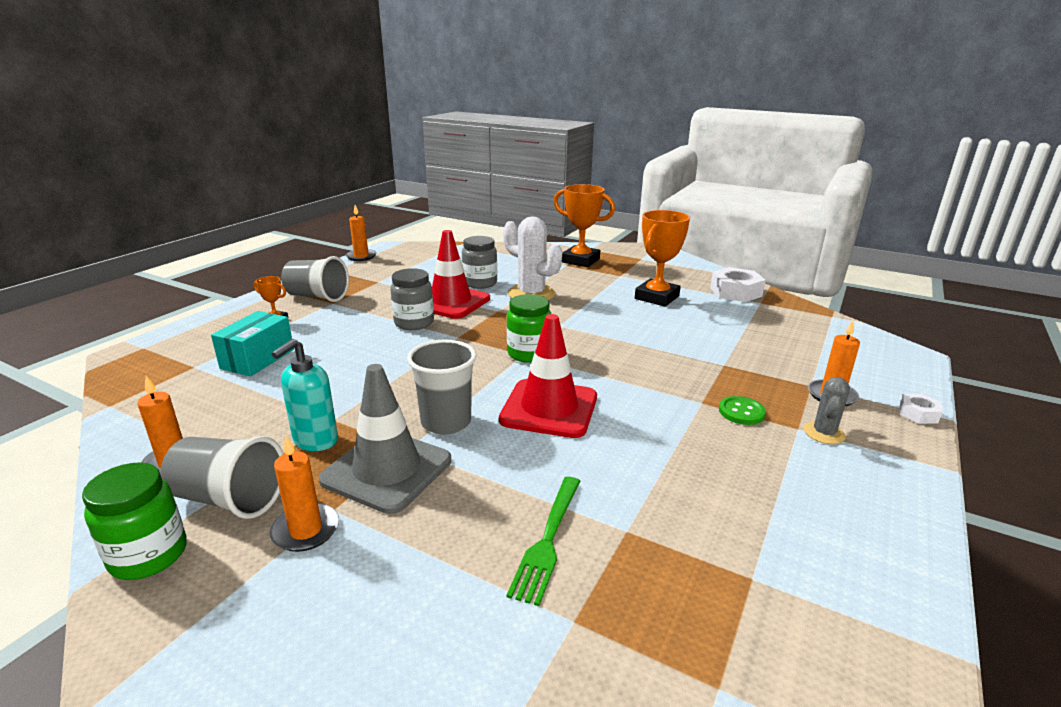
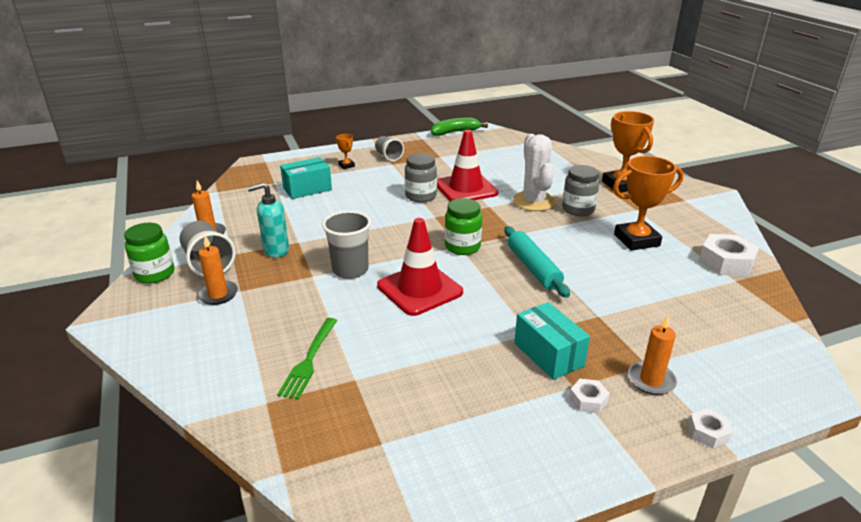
camera: 40 degrees right, 5 degrees up
(317, 296) = (388, 156): grey cup -> grey cup, size x0.65
(361, 256) = (455, 132): orange candle -> green banana
(387, 470) = (287, 283): grey traffic cone -> none
(480, 283) = (508, 180): grey jar -> grey jar (578, 209)
(548, 540) = (309, 360): green fork -> green fork turned 45 degrees counterclockwise
(617, 347) = (533, 268): none -> turquoise rolling pin
(741, 412) = (548, 354): green button -> turquoise box
(824, 433) = (588, 400): grey cactus -> white nut

